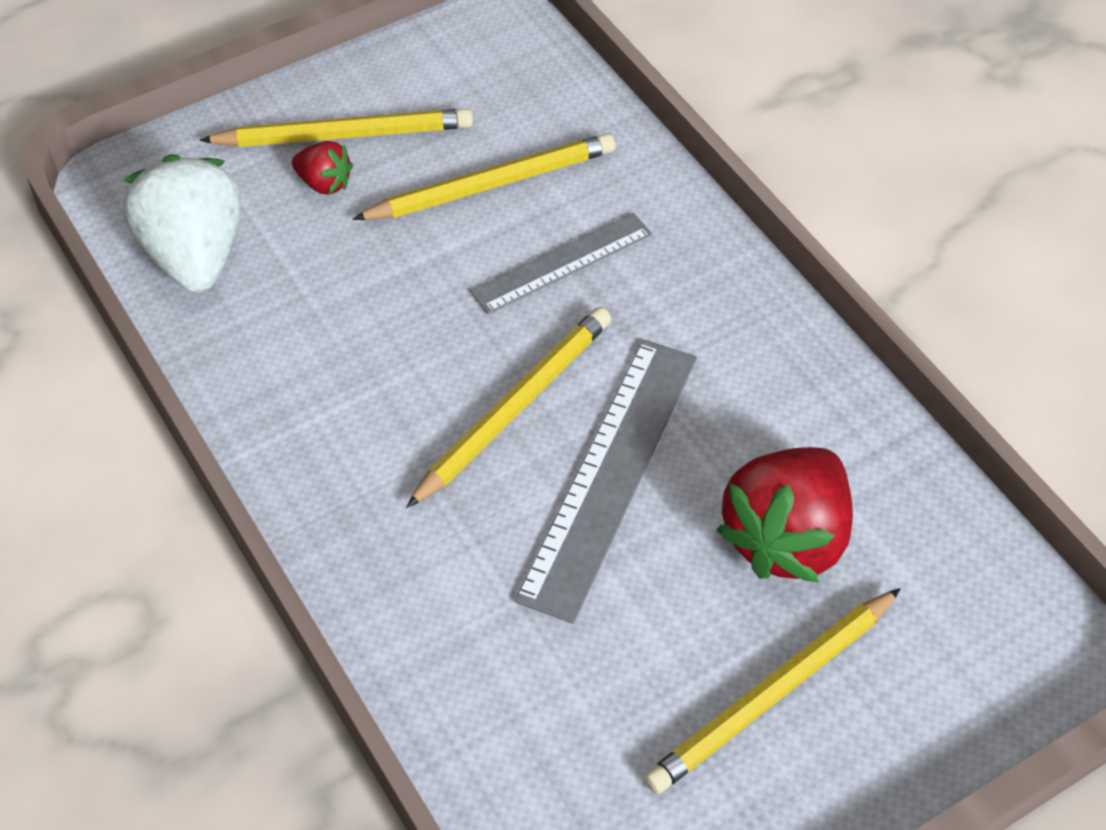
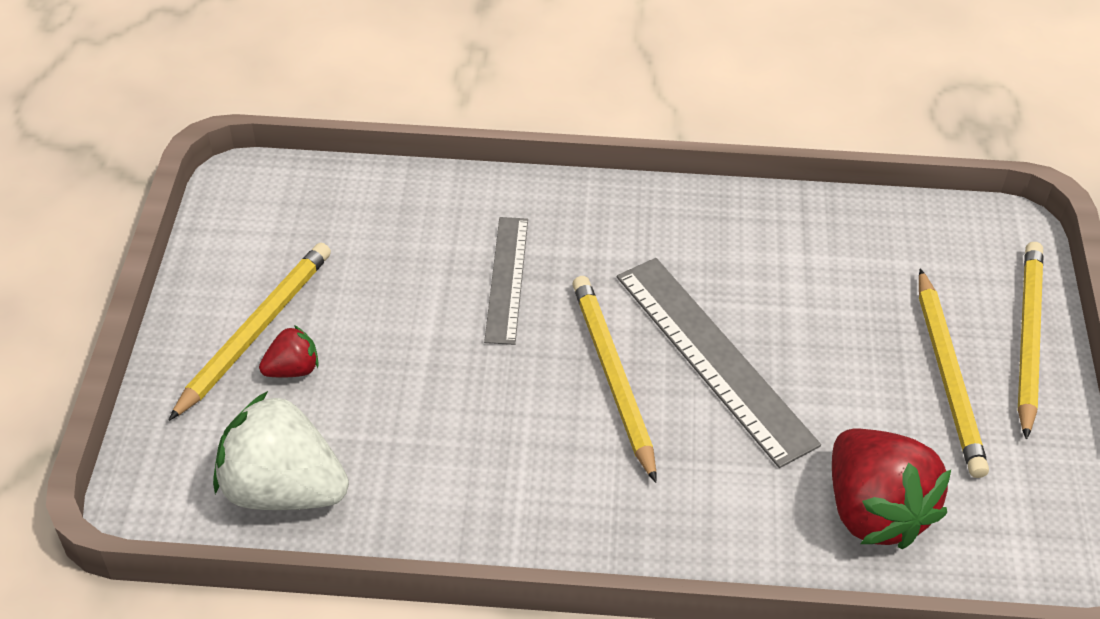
camera: 55 degrees left, 5 degrees down
(491, 185) = (395, 276): yellow pencil -> yellow pencil (1028, 339)
(786, 538) = (836, 301): red strawberry -> red strawberry (874, 511)

